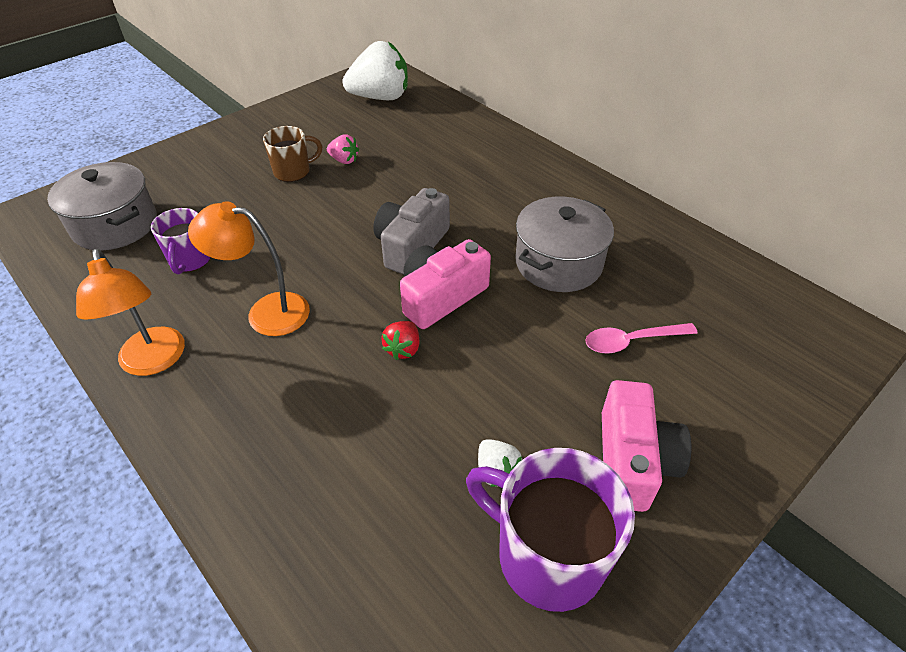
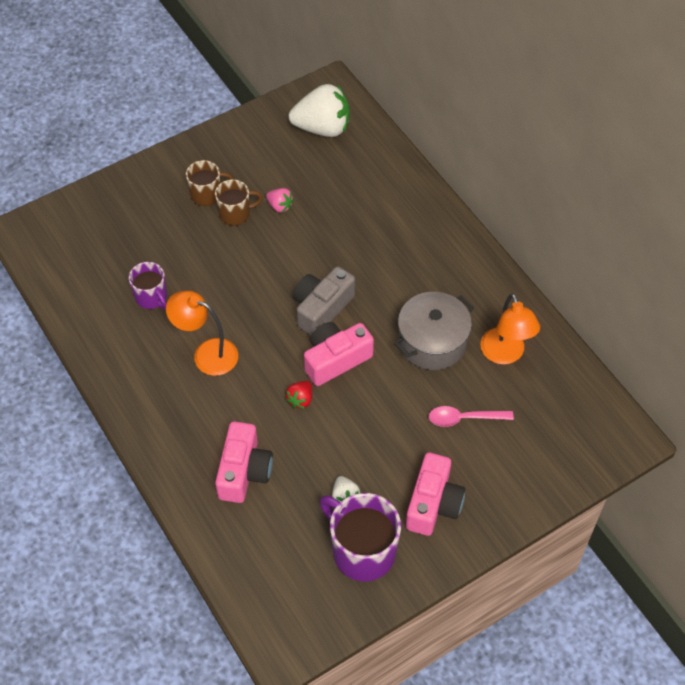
camera: 10 degrees right, 10 degrees up
(115, 225) = (93, 253): grey pot -> none
(154, 362) = (129, 383): orange lamp -> orange lamp (505, 354)
(190, 260) = (152, 297): purple mug -> purple mug turned 45 degrees counterclockwise
(258, 159) = (207, 194): none -> brown mug
(333, 458) = (244, 471): none -> pink camera

